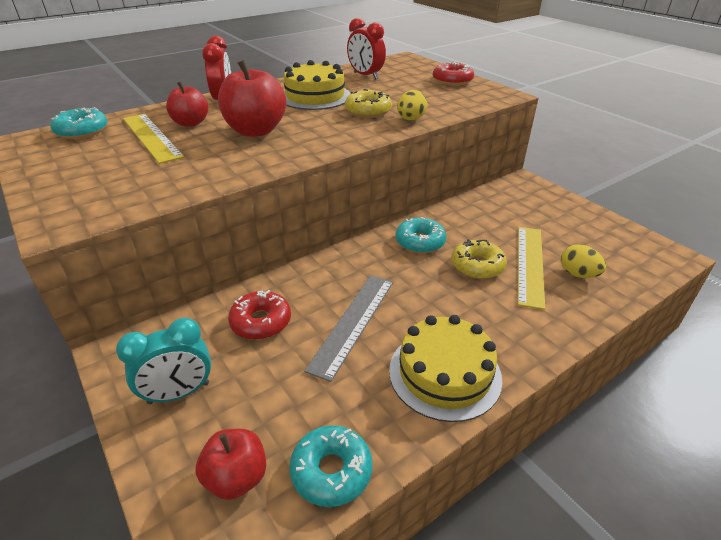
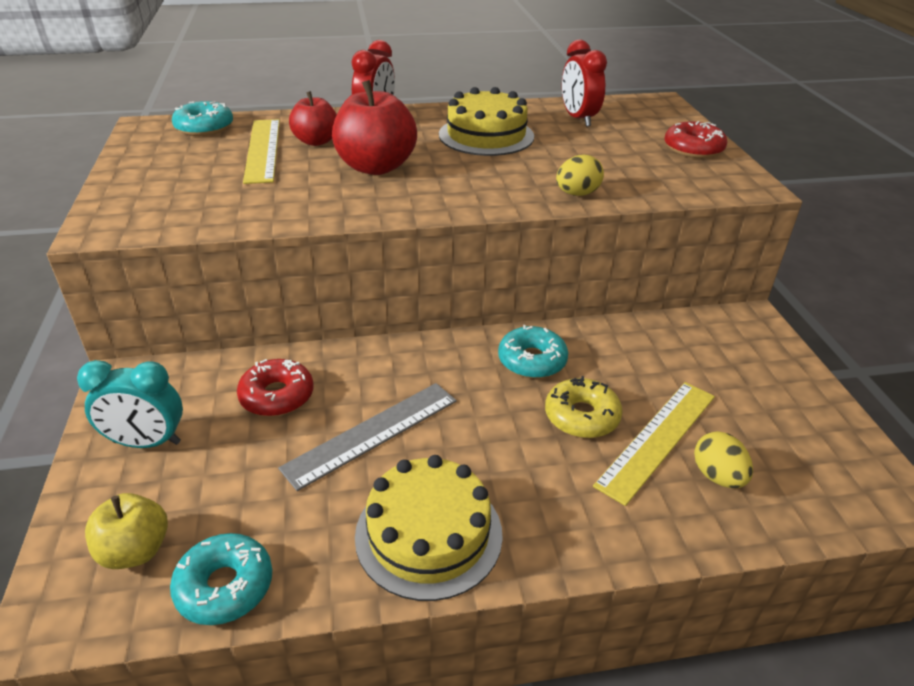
camera: 25 degrees right, 0 degrees up
(236, 477) = (135, 550): red apple -> yellow apple
(368, 111) = (533, 170): yellow donut -> none

